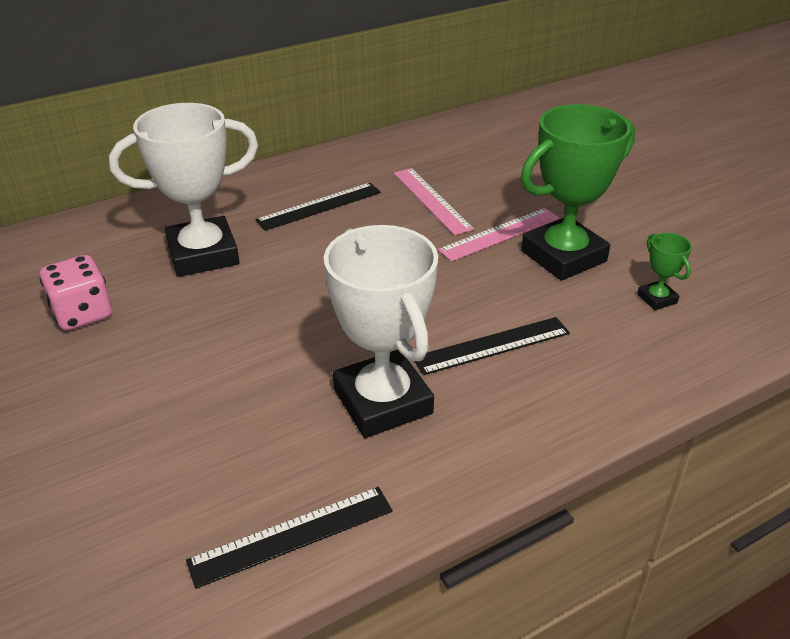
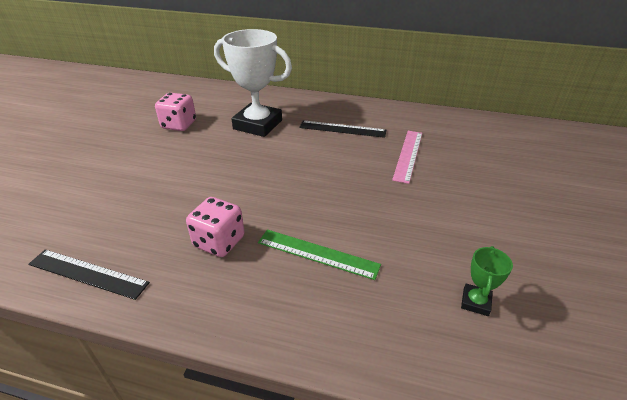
camera: 45 degrees right, 0 degrees up
(382, 401) = (219, 242): white trophy -> pink dice
(492, 345) = (317, 253): black ruler -> green ruler
(500, 234) = (422, 195): pink ruler -> none
(563, 256) = (445, 231): green trophy -> none

